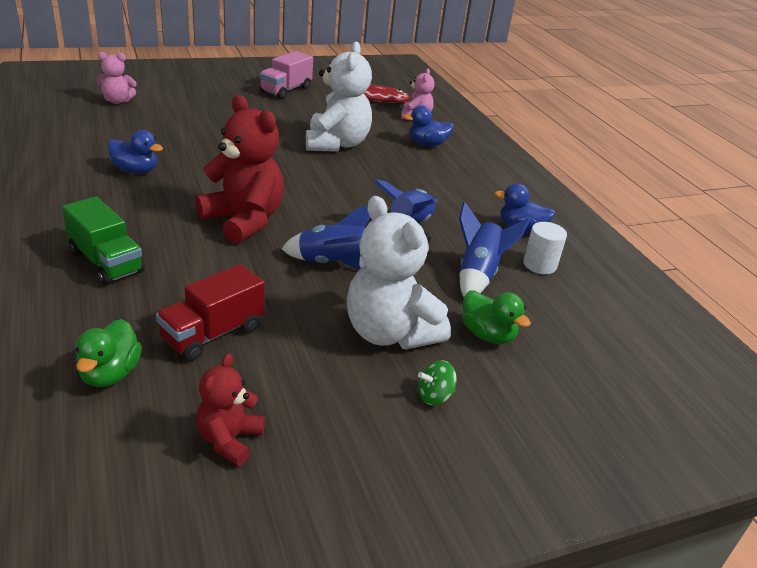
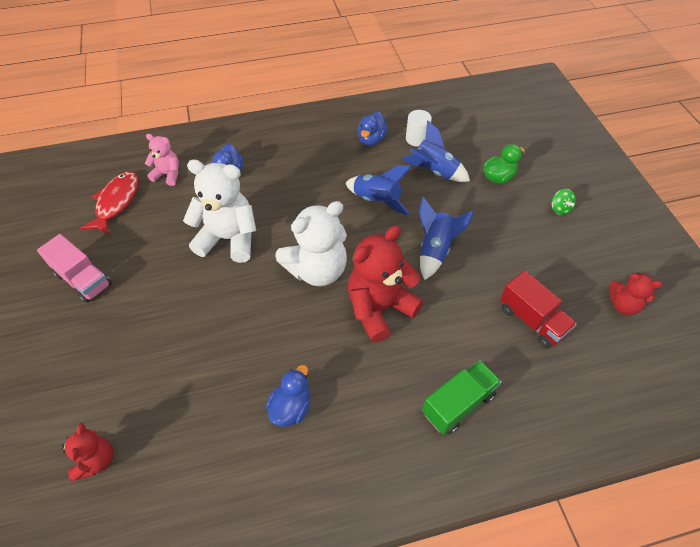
camera: 80 degrees left, 20 degrees up
(110, 374) = (587, 376): green duck -> none
(117, 101) = (96, 460): pink teddy bear -> red teddy bear
(390, 333) = (508, 224): white teddy bear -> white teddy bear (317, 270)

